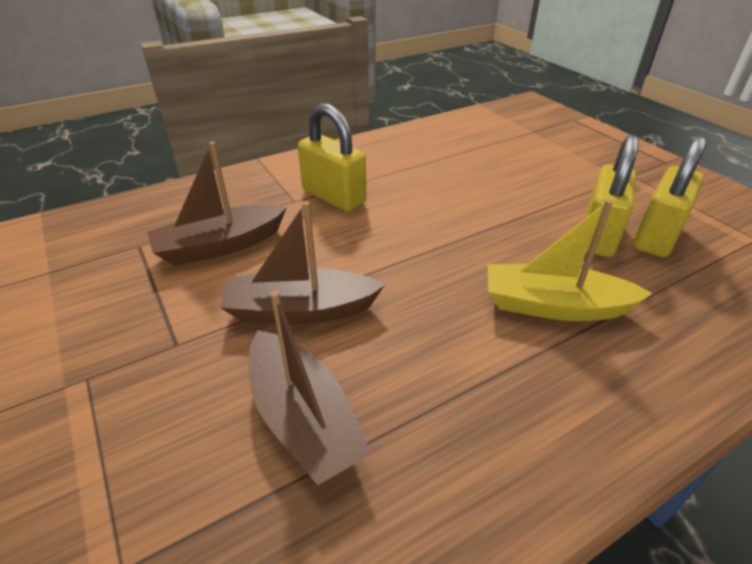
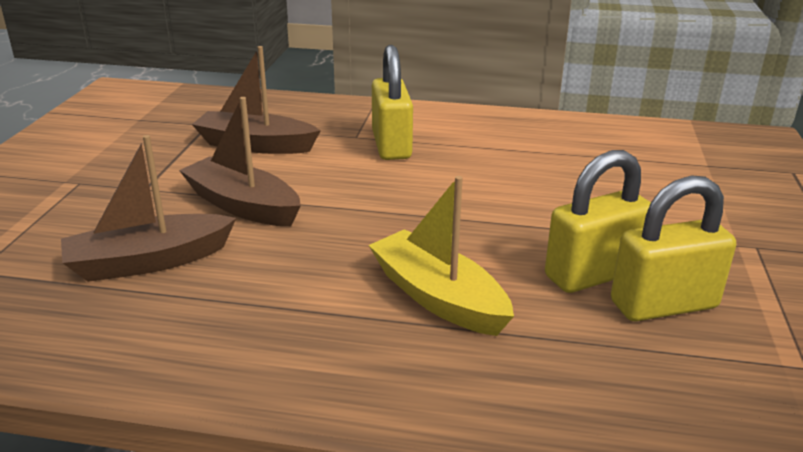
camera: 40 degrees right, 10 degrees down
(303, 419) = (149, 261): brown boat -> brown boat turned 60 degrees clockwise

